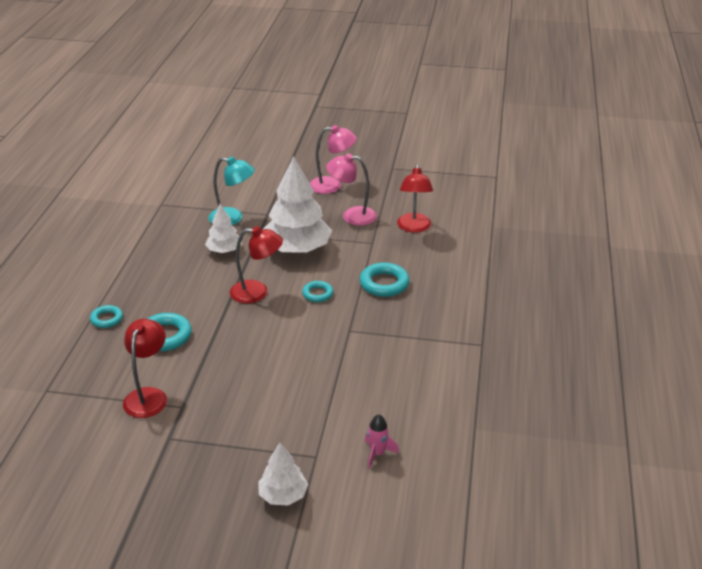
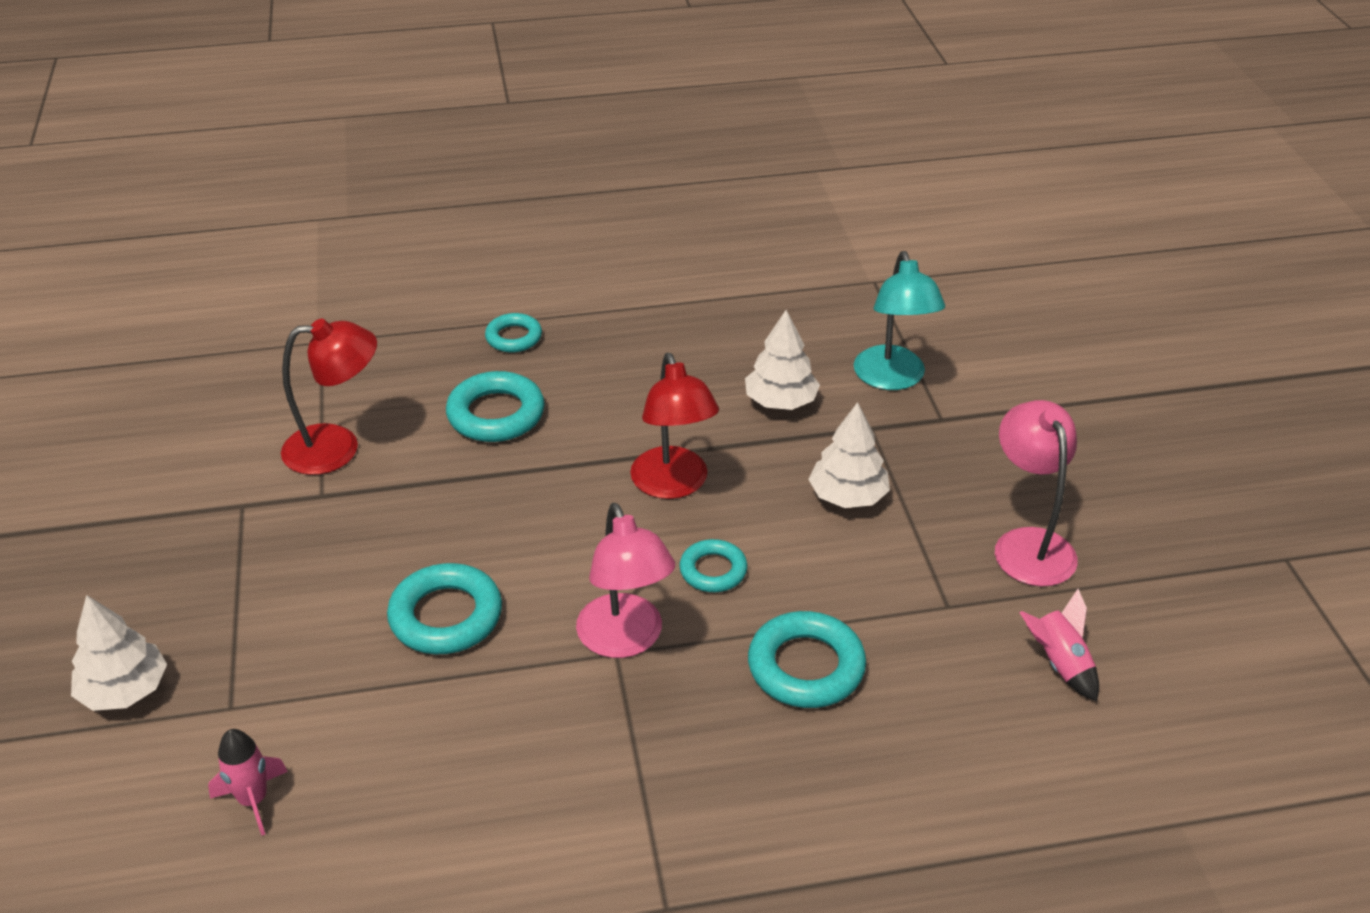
camera: 70 degrees right, 5 degrees up
(297, 249) = (848, 496): white tree -> white tree, size x0.53
(298, 376) = (446, 616): none -> turquoise ring
(332, 185) = (1123, 480): pink lamp -> pink lamp (625, 640)
(414, 227) = (1059, 663): red lamp -> pink rocket

